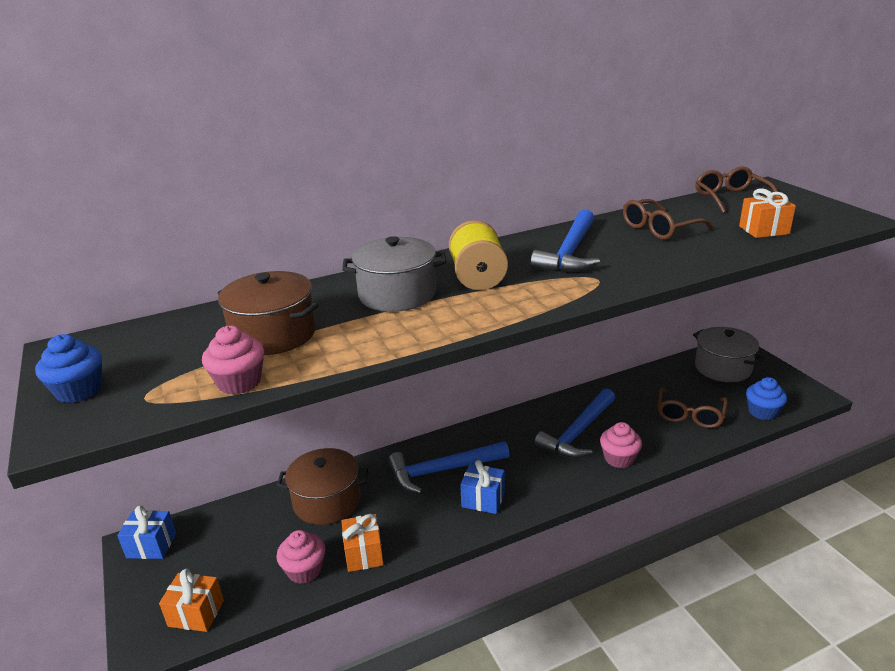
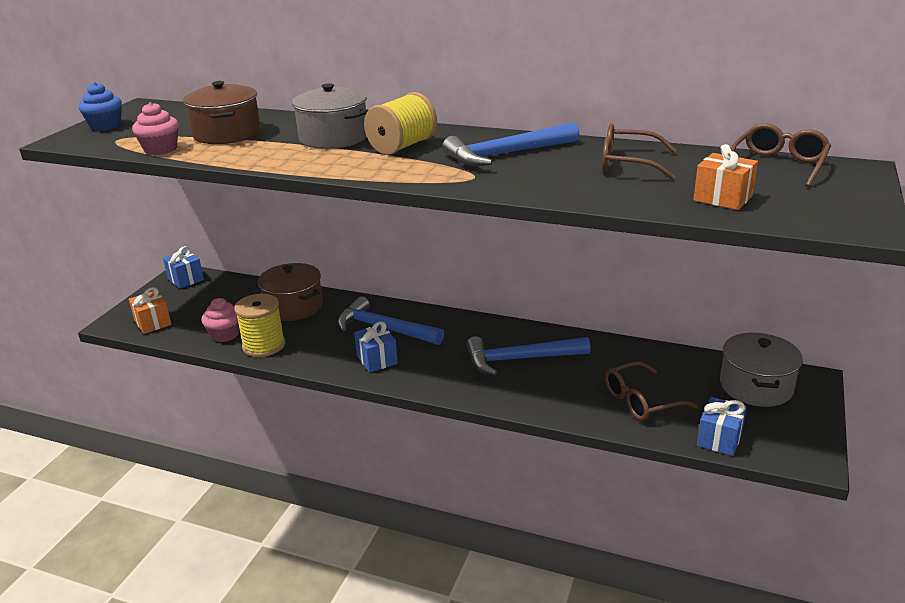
camera: 45 degrees right, 0 degrees up
(364, 554) = (264, 345): orange gift -> yellow spool
(619, 458) = (516, 393): pink cupcake -> none
(762, 412) = (719, 439): blue cupcake -> blue gift

